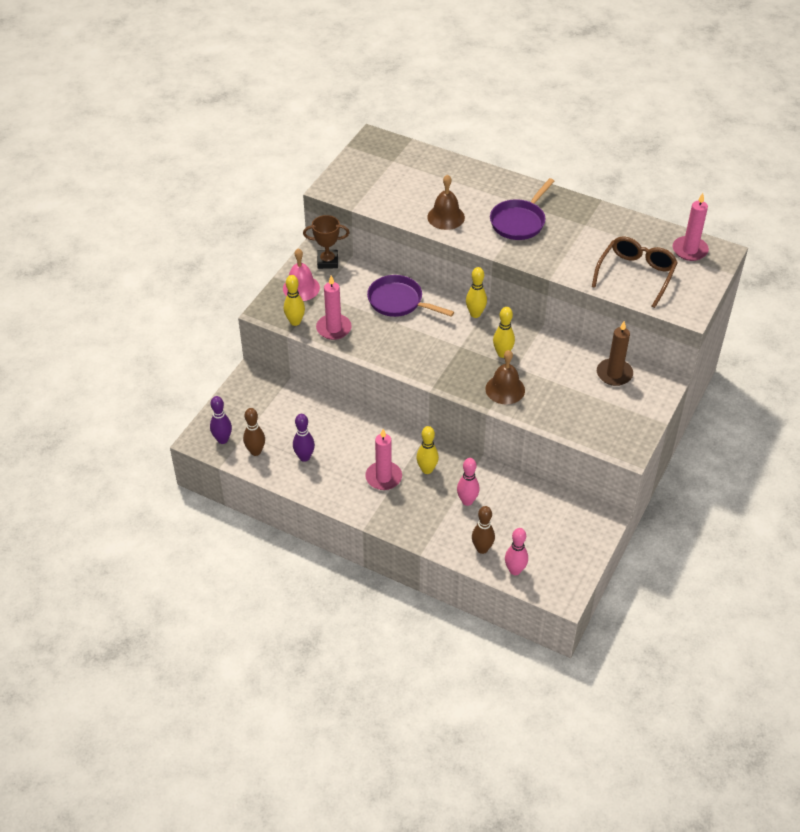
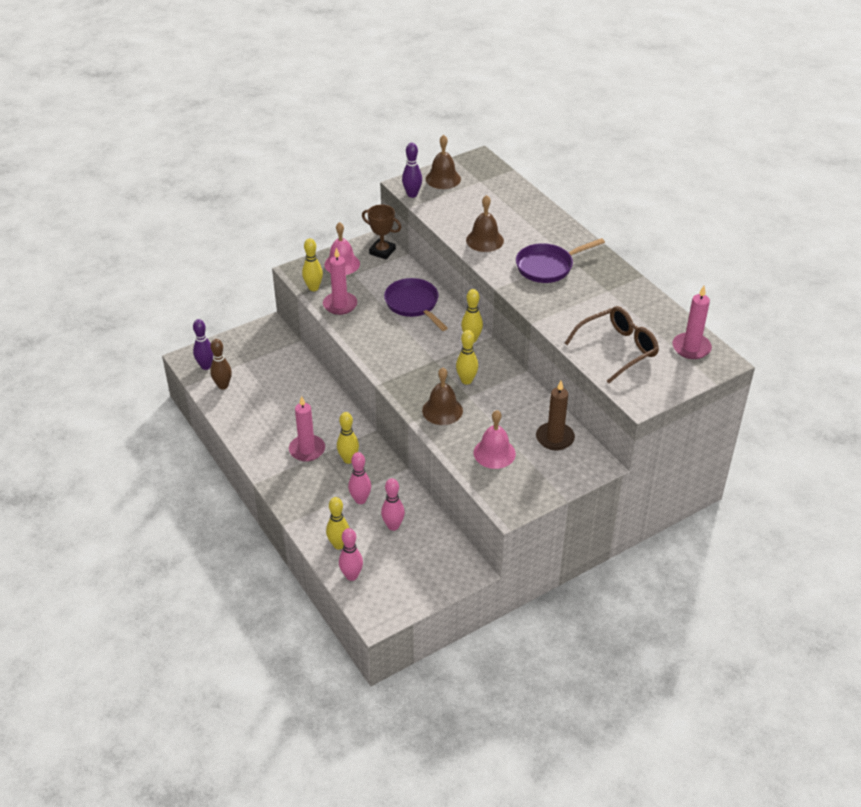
camera: 30 degrees right, 5 degrees down
(304, 457) = (257, 406): purple bowling pin -> purple bowling pin (412, 194)
(358, 170) = (443, 179): none -> brown bell
(482, 549) = (339, 545): brown bowling pin -> yellow bowling pin
(513, 511) = (393, 526): none -> pink bowling pin
(578, 408) = (494, 453): none -> pink bell

